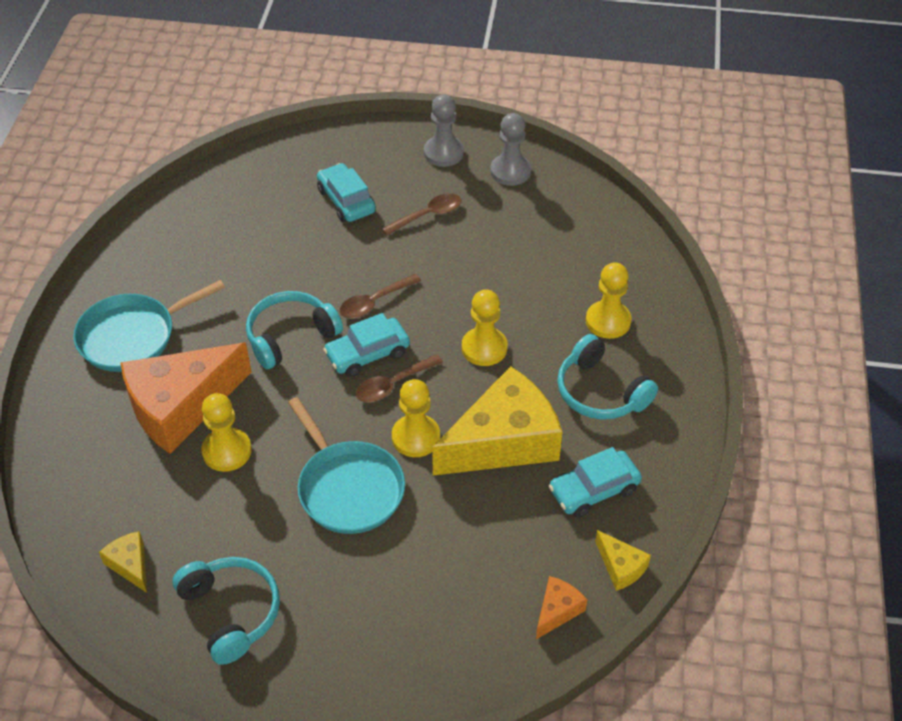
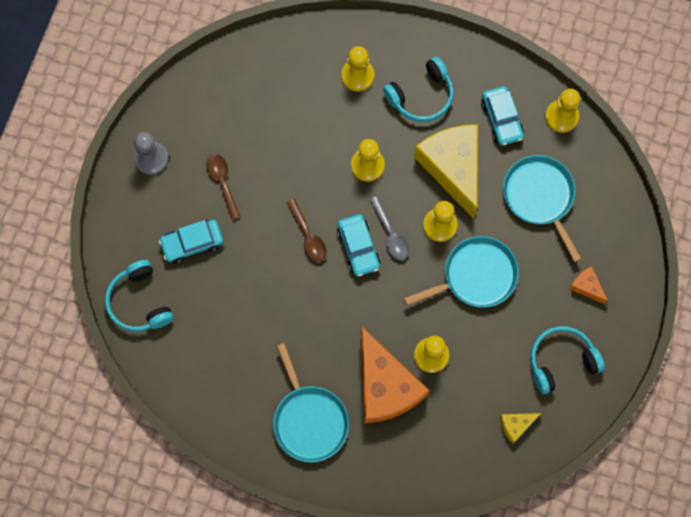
camera: 80 degrees left, 25 degrees up
(290, 336) = (331, 301): turquoise headphones -> turquoise headphones (140, 301)
(393, 384) = (390, 234): brown spoon -> grey spoon
(484, 553) = (539, 197): none -> turquoise pan
(510, 171) = (185, 111): grey pawn -> none
(557, 611) = (587, 161): orange cheese -> orange cheese (586, 286)
(620, 567) = (561, 117): yellow cheese -> yellow pawn

